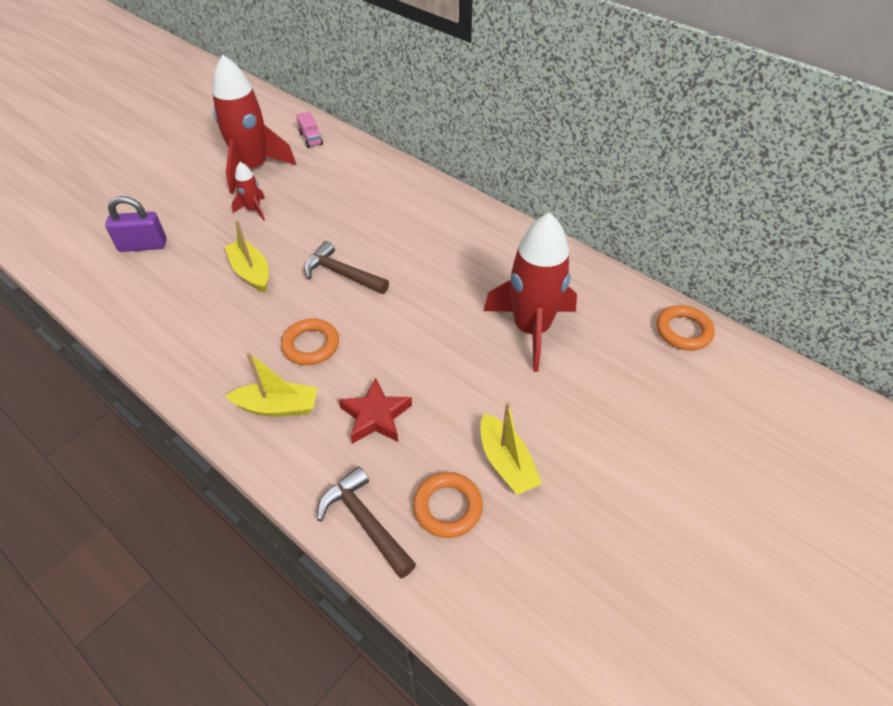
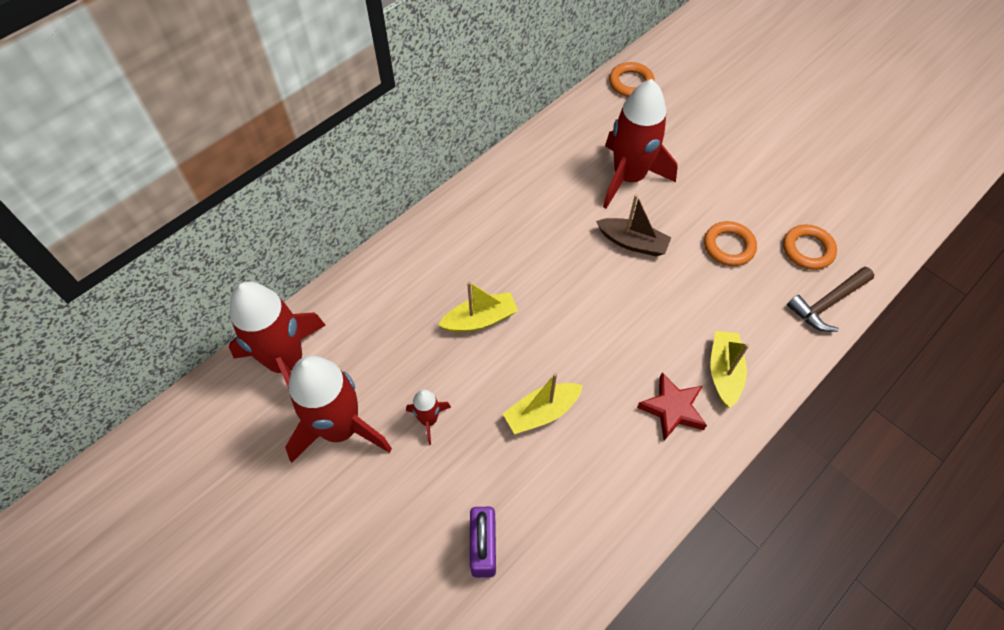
camera: 85 degrees left, 10 degrees up
(311, 139) = (286, 362): pink truck -> red rocket
(311, 345) = (649, 348): orange ring -> orange ring (728, 246)
(342, 274) = (550, 322): brown hammer -> none
(376, 416) = (729, 294): red star -> red star (672, 409)
(440, 332) = (632, 242): none -> brown boat
(506, 462) = (765, 210): yellow boat -> yellow boat (480, 319)

